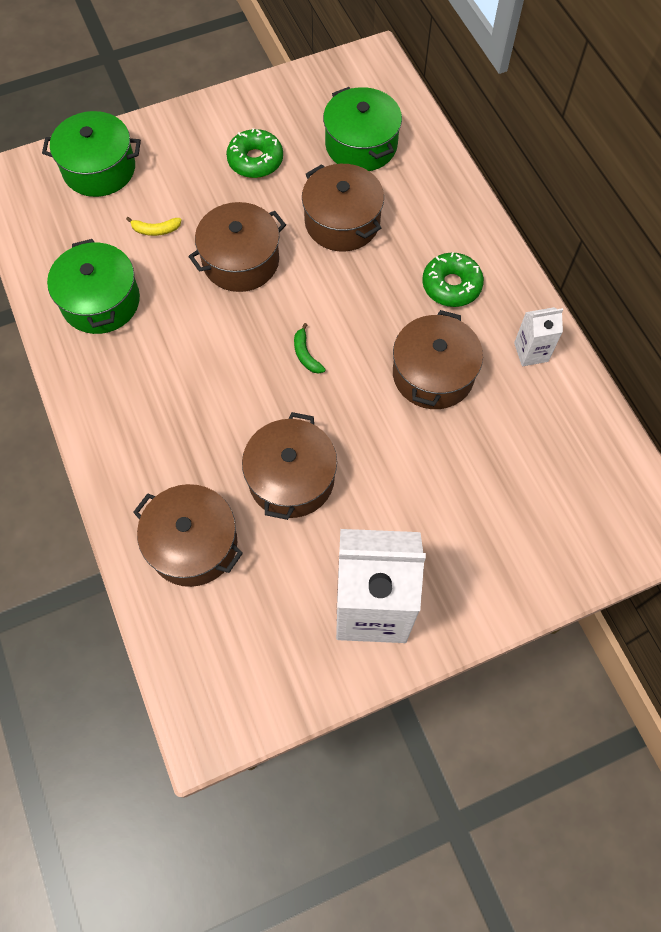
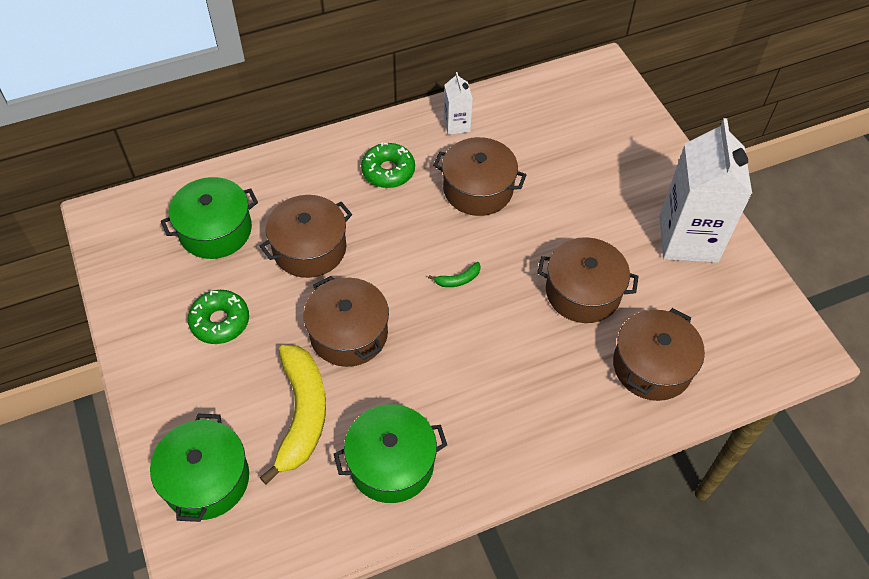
camera: 90 degrees left, 10 degrees down
(156, 230) = (302, 414): yellow banana -> yellow banana, size x2.49

